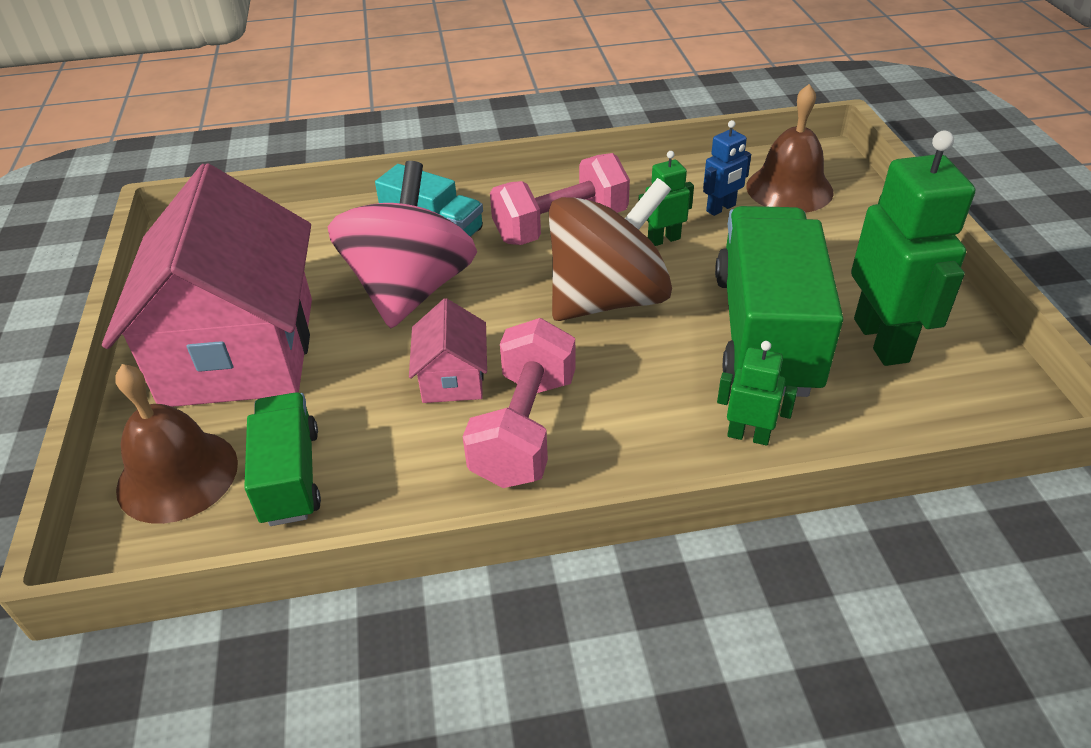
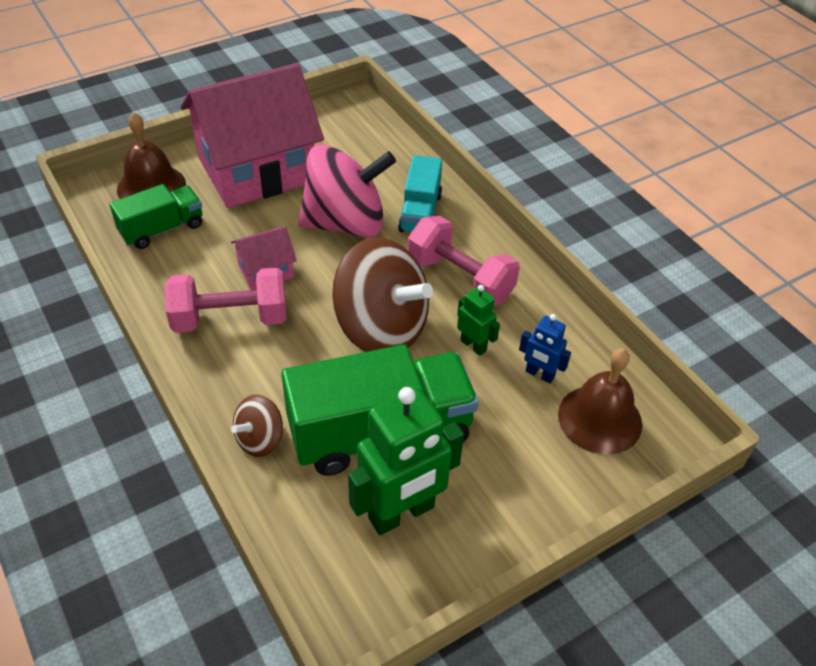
camera: 65 degrees right, 5 degrees up
(748, 435) = (260, 439): green robot -> brown spinning top

